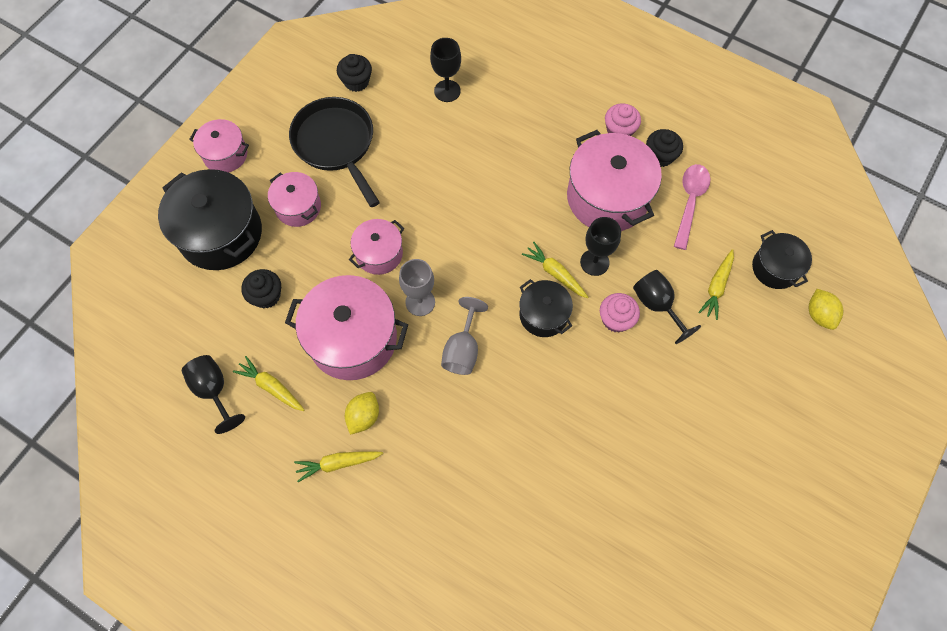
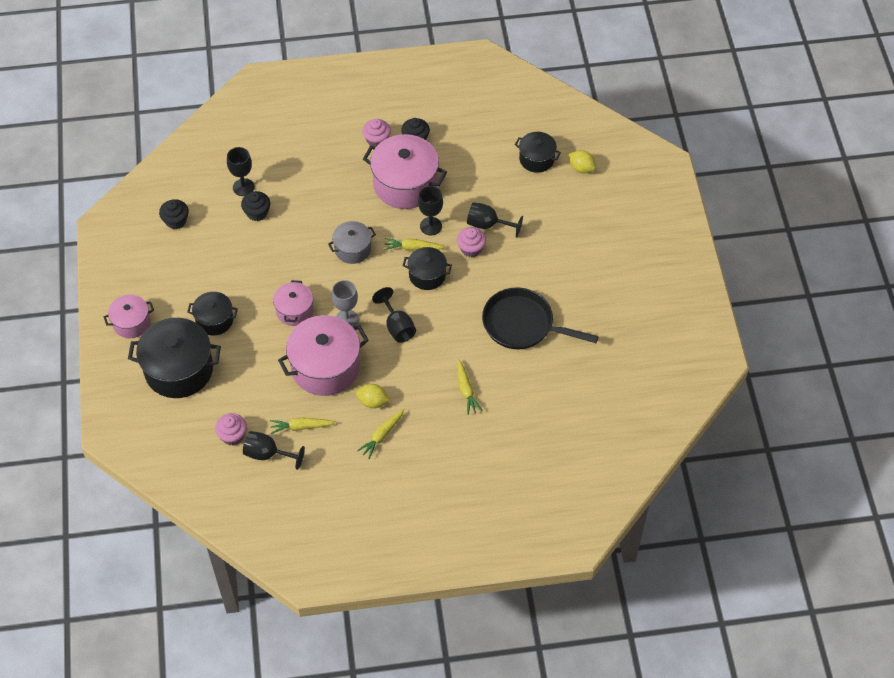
camera: 40 degrees left, 10 degrees down
(202, 343) = (232, 435): none -> pink cupcake
(266, 296) = (246, 382): black cupcake -> black cupcake (257, 213)
(298, 207) = (214, 320): pink pot -> black pot
(336, 144) = (201, 267): black pan -> black pan (522, 324)
(363, 416) = (373, 402): yellow lemon -> yellow lemon turned 60 degrees counterclockwise
(462, 349) = (397, 326): grey goblet -> black goblet
(493, 230) = (352, 249): none -> grey pot
(690, 202) = (456, 154): pink spoon -> none
(716, 287) = (513, 192): yellow carrot -> yellow carrot (466, 390)

